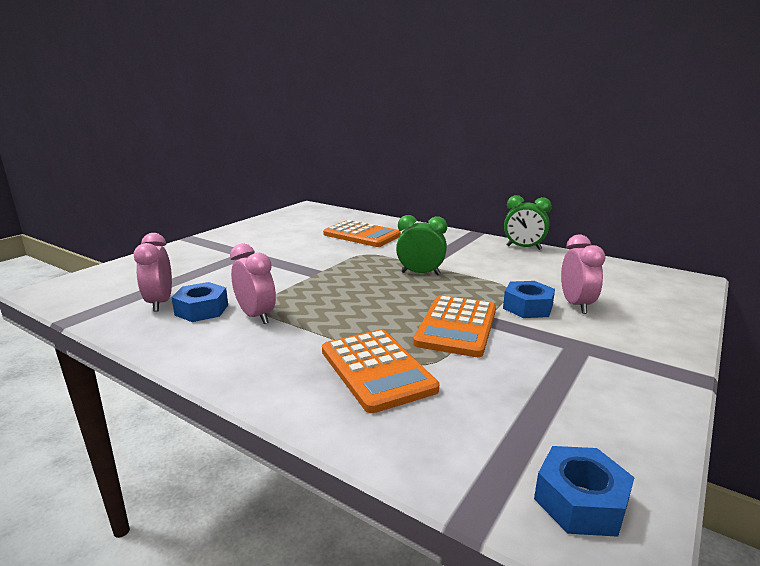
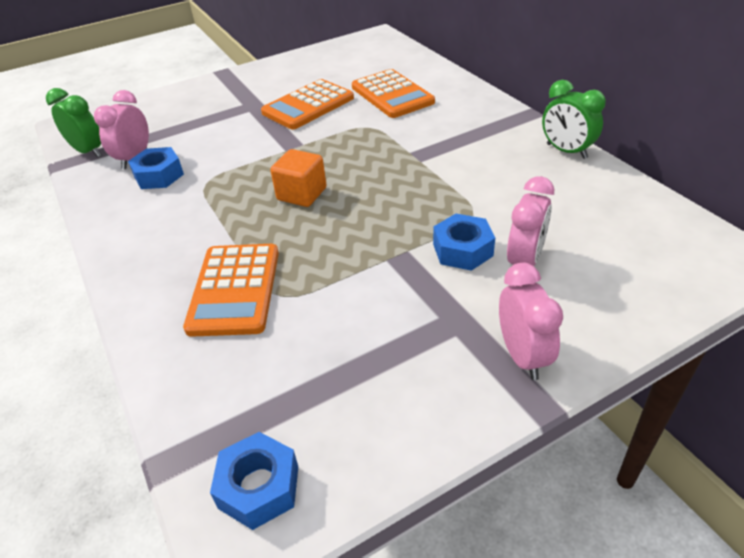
camera: 30 degrees right, 20 degrees up
(256, 316) = (194, 194): pink clock -> pink clock (522, 356)
(360, 299) = (302, 194): none -> orange cube
(420, 273) = (397, 170): green clock -> green clock (88, 151)
(456, 326) = (358, 257): orange calculator -> orange calculator (308, 105)

